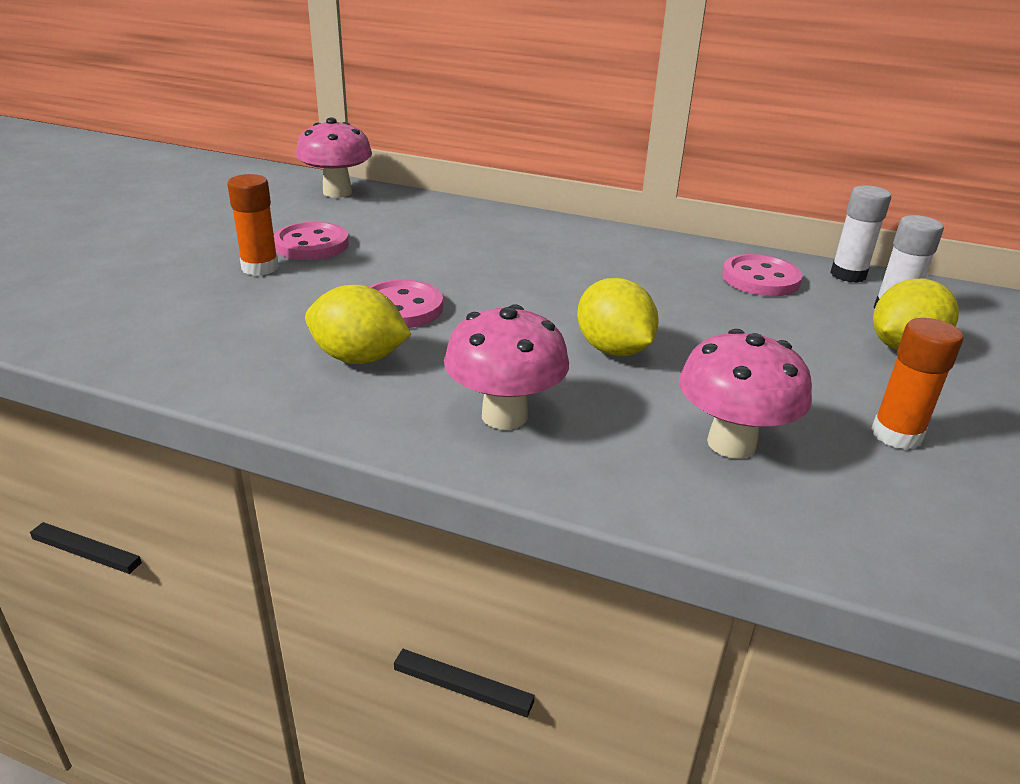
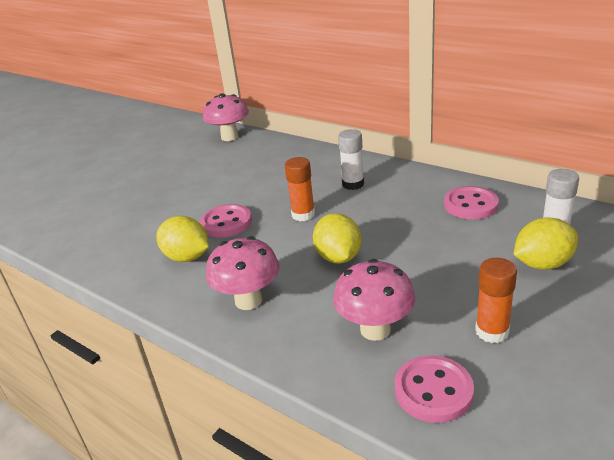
camera: 20 degrees right, 0 degrees up
(260, 268) = (162, 193): orange glue stick -> orange glue stick (303, 215)
(311, 245) = (197, 176): pink button -> pink button (433, 391)
(848, 275) = (539, 202): white glue stick -> white glue stick (353, 184)

